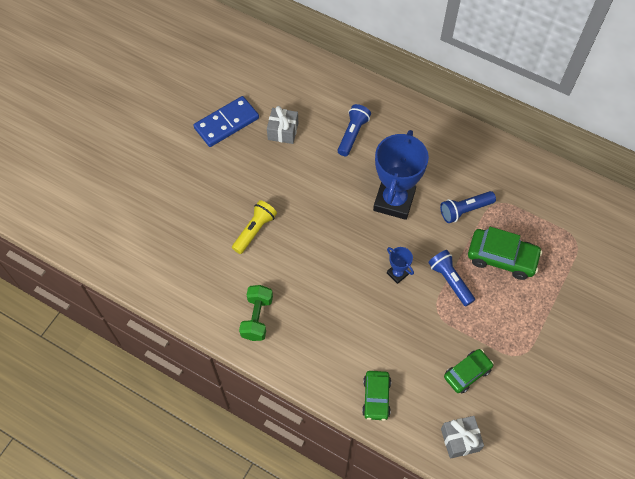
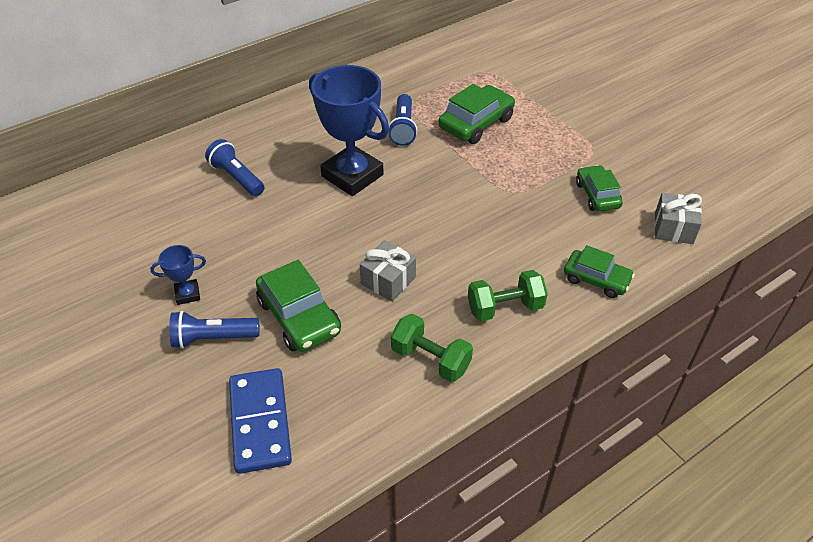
camera: 65 degrees left, 15 degrees down
(226, 123) = (110, 290): blue domino -> blue domino (260, 422)
(255, 230) = (299, 316): yellow flashlight -> green car
(283, 131) = (176, 237): grey gift -> grey gift (388, 280)
(320, 346) = (505, 308): none -> green dumbbell
(397, 273) = (447, 205): blue trophy -> blue trophy (187, 294)
(450, 280) = (480, 168): blue flashlight -> blue flashlight (213, 338)

